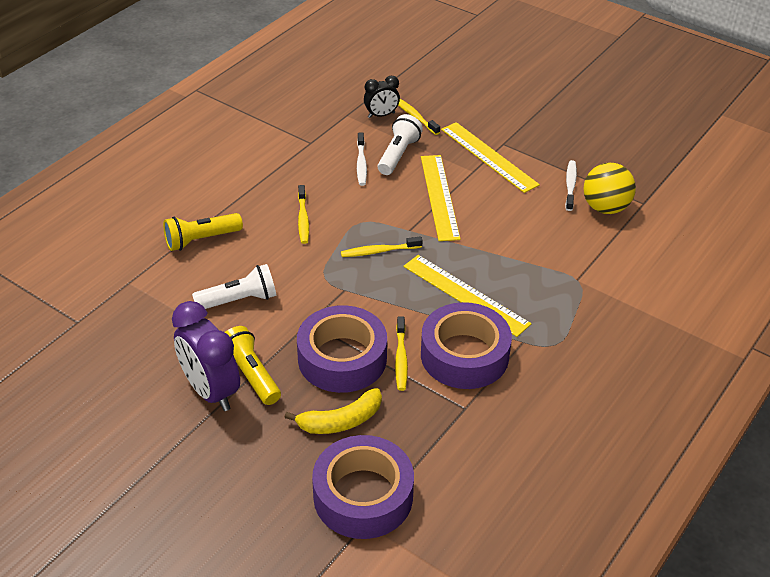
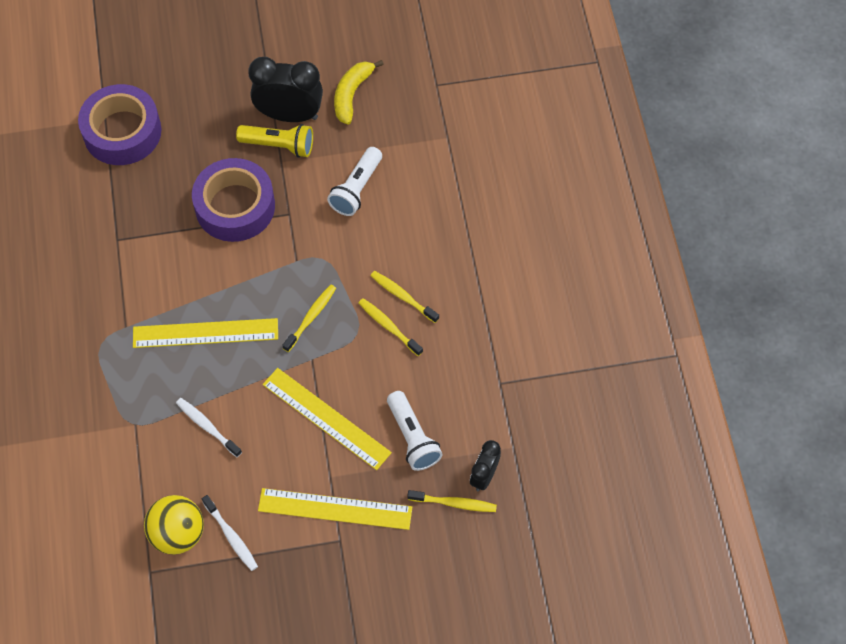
camera: 135 degrees right, 20 degrees up
(201, 240) = (449, 211): yellow flashlight -> none
(211, 391) = (289, 115): purple clock -> black clock
(340, 421) = (186, 164): yellow banana -> yellow banana (352, 94)
(361, 163) = (430, 398): white toothbrush -> white toothbrush (207, 427)
(401, 358) = (196, 240): yellow toothbrush -> yellow toothbrush (389, 327)
(464, 355) = (156, 280): purple tape -> none

